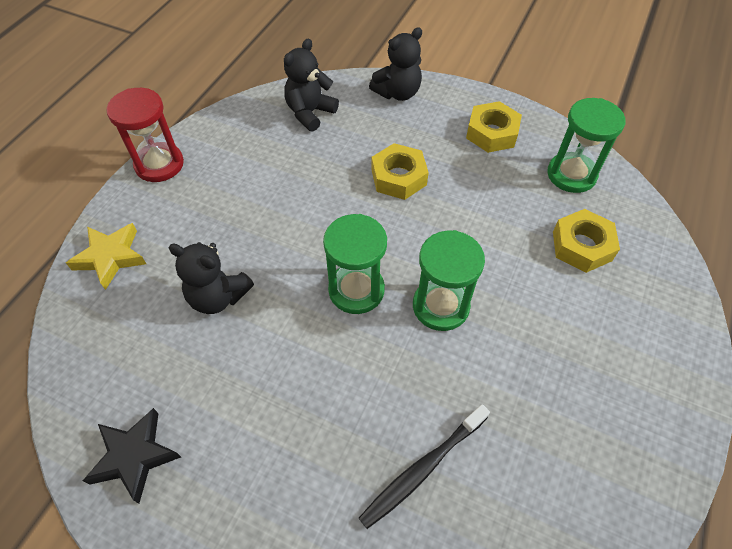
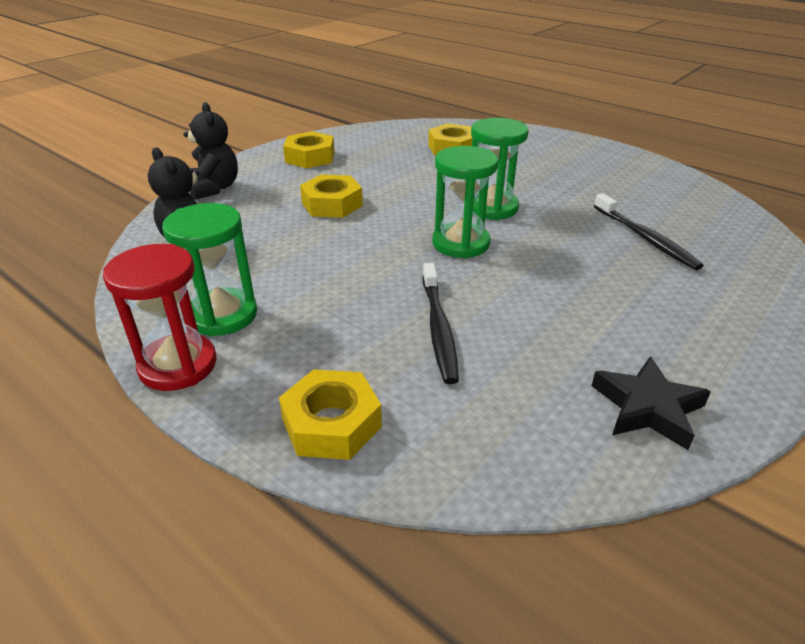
camera: 75 degrees left, 20 degrees down
(110, 257) = (331, 423): yellow star -> yellow nut
(218, 296) = (438, 329): black teddy bear -> black toothbrush
(571, 175) = (380, 139): green hourglass -> green hourglass (223, 315)

